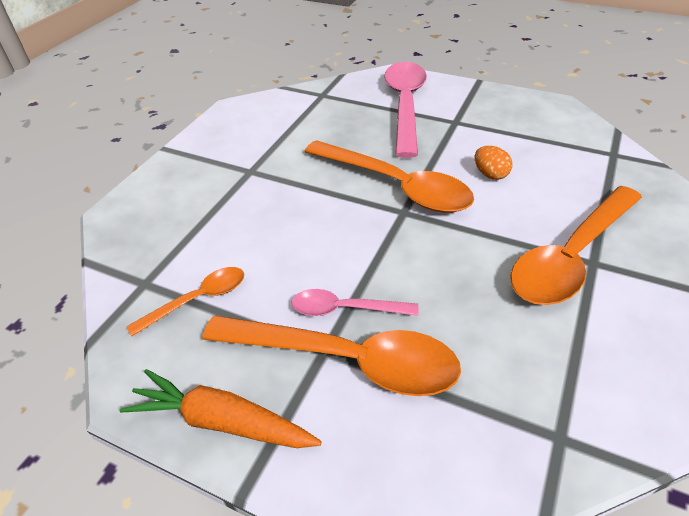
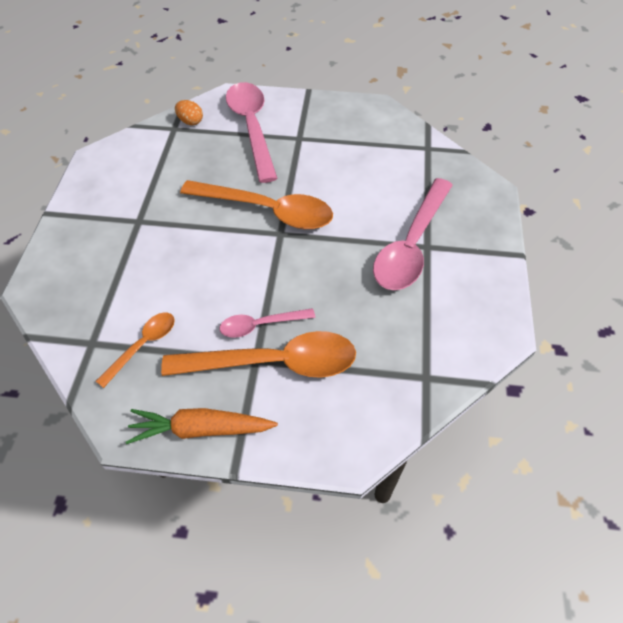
camera: 20 degrees left, 10 degrees up
(490, 174) = (339, 185): orange egg -> orange egg (190, 121)
(570, 257) = (411, 246): orange spoon -> pink spoon

